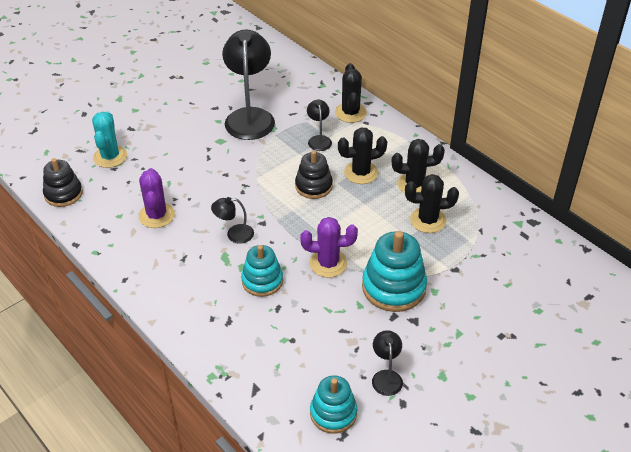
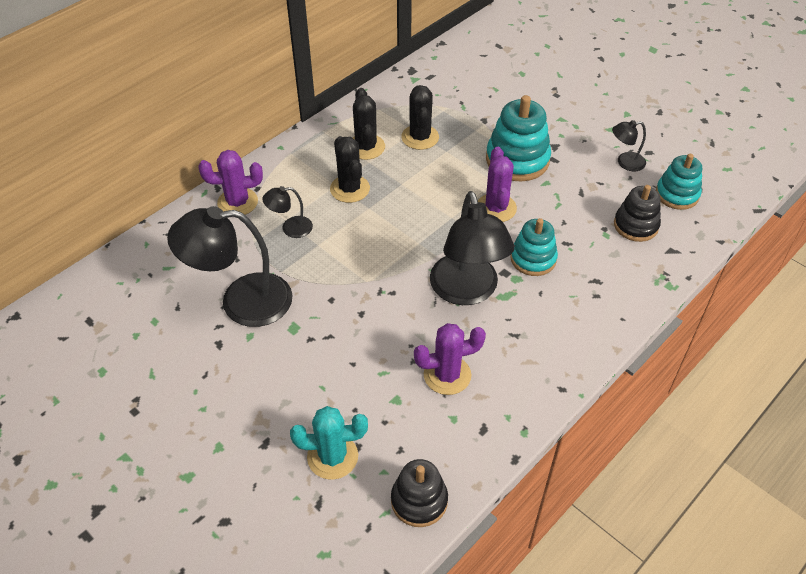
camera: 95 degrees left, 5 degrees up
(234, 234) = (467, 291): black lamp -> black lamp, size x2.14
(313, 186) = (376, 227): black stacking toy -> black stacking toy (635, 225)
(350, 113) = (237, 202): black cactus -> purple cactus

